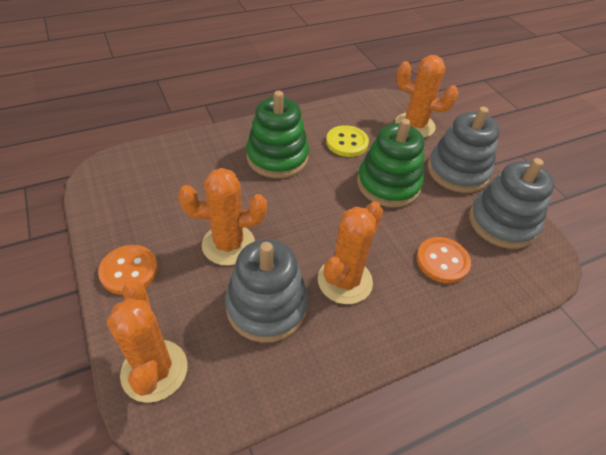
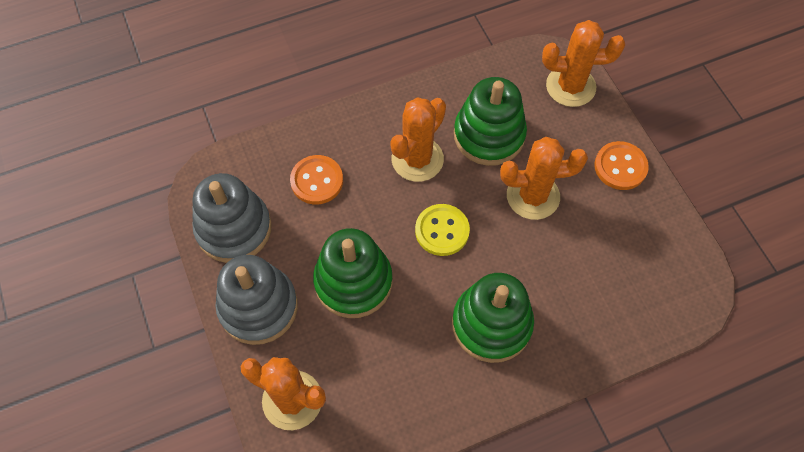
camera: 175 degrees left, 15 degrees up
(154, 370) = (570, 86): orange cactus -> orange cactus turned 75 degrees counterclockwise
(267, 306) = (489, 135): grey stacking toy -> green stacking toy
(347, 142) = (397, 357): yellow button -> yellow button (442, 231)

